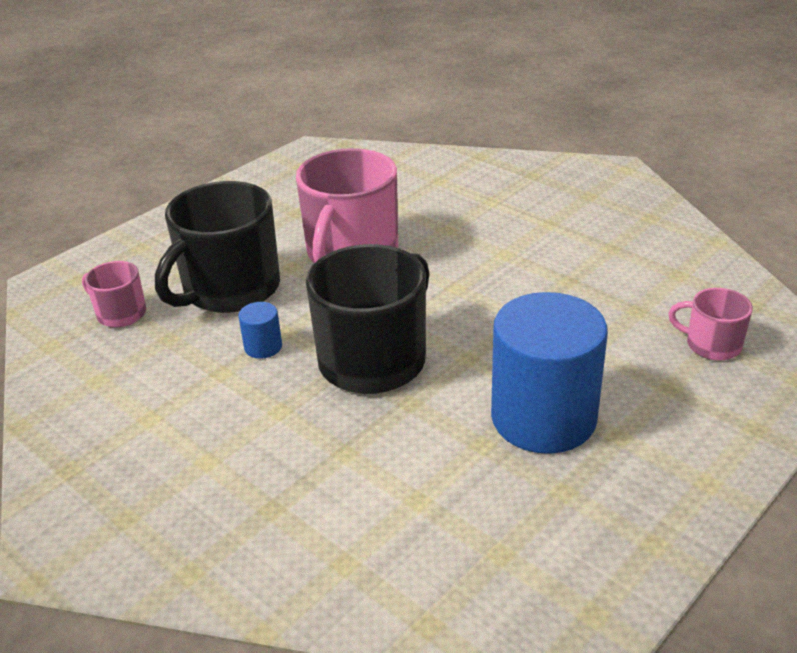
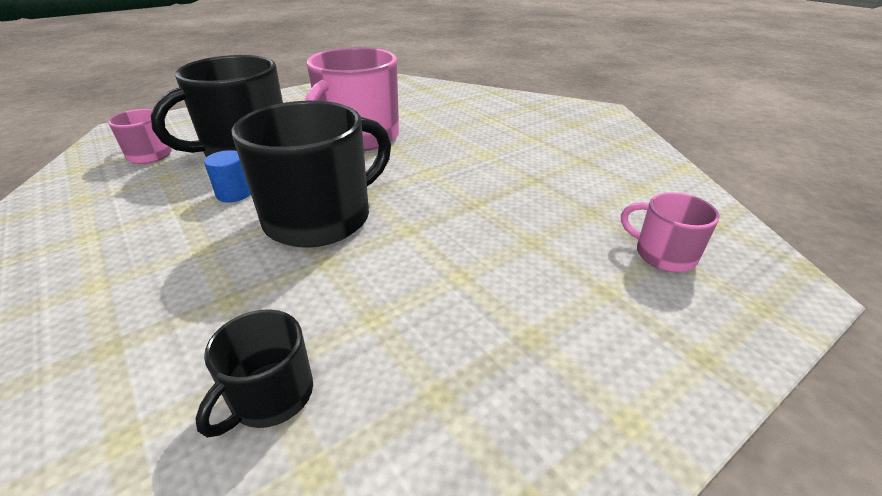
camera: 10 degrees right, 0 degrees up
(436, 516) = (270, 396): none -> black mug
(543, 418) = (454, 300): blue cylinder -> none

